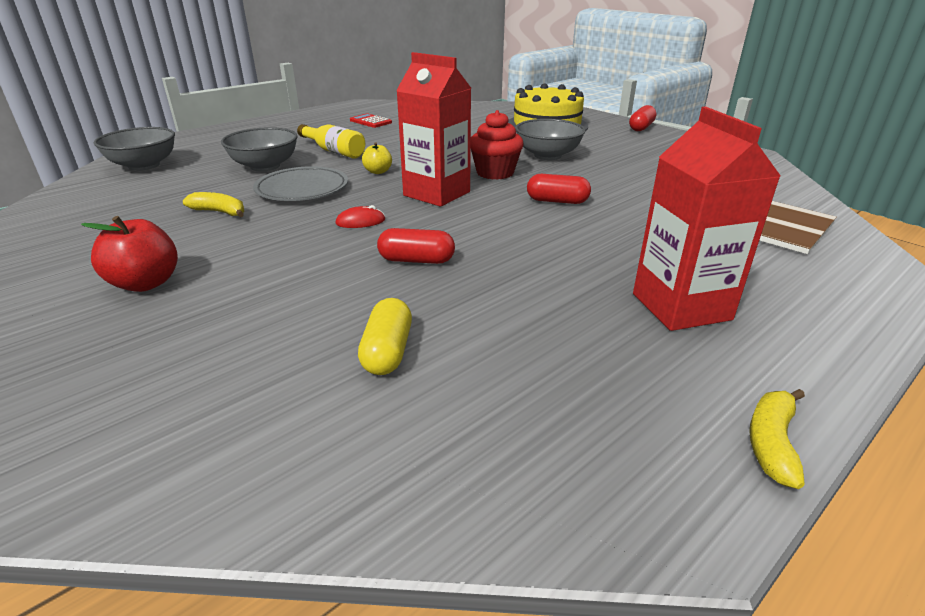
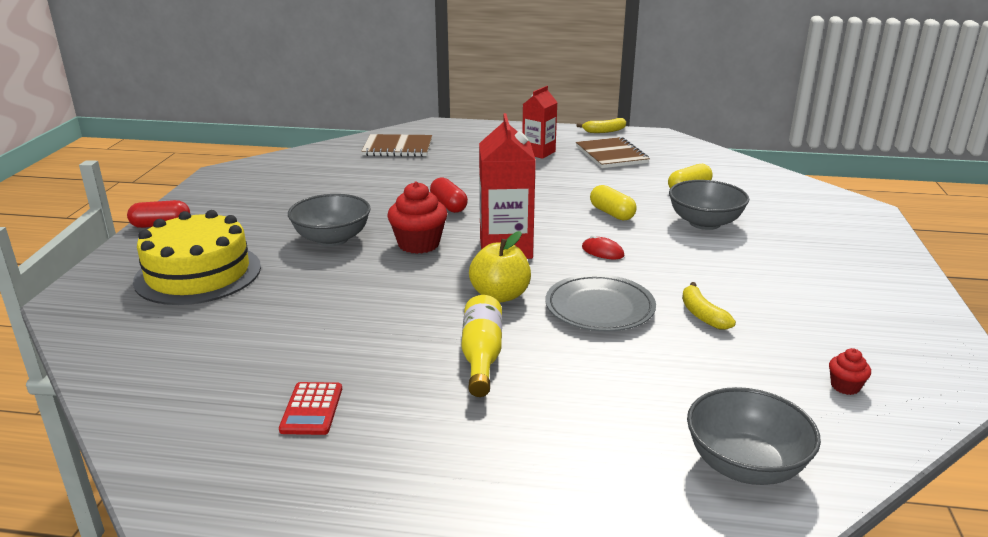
camera: 130 degrees left, 5 degrees down
(81, 211) = (845, 386): none -> red cupcake
(146, 283) = (795, 270): red apple -> none
(265, 166) = (593, 368): grey bowl -> grey bowl (704, 223)
(378, 172) = (500, 295): yellow apple -> yellow apple, size x1.66
(416, 260) = (612, 213): red capsule -> yellow capsule
(606, 365) = (611, 155): none -> brown notebook
(681, 306) = (538, 152): red carton -> red carton, size x0.64

